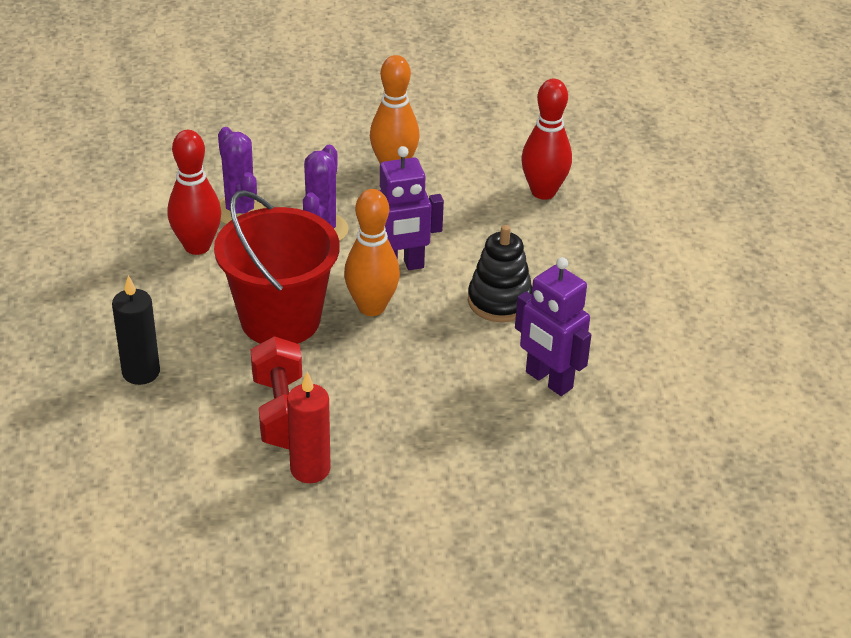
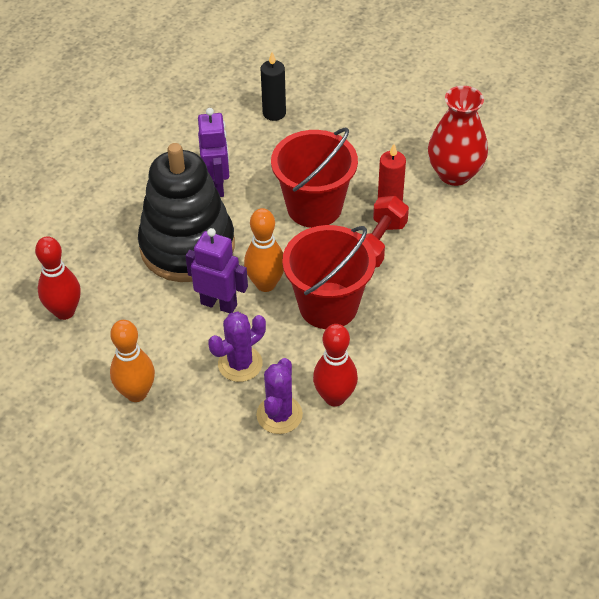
camera: 140 degrees left, 10 degrees up
(141, 372) = (441, 313): black candle -> black candle (274, 113)
(255, 562) = (454, 174): none -> red vase
(403, 416) = (314, 207): none -> red bucket
(499, 301) = (187, 246): black stacking toy -> black stacking toy, size x2.01

